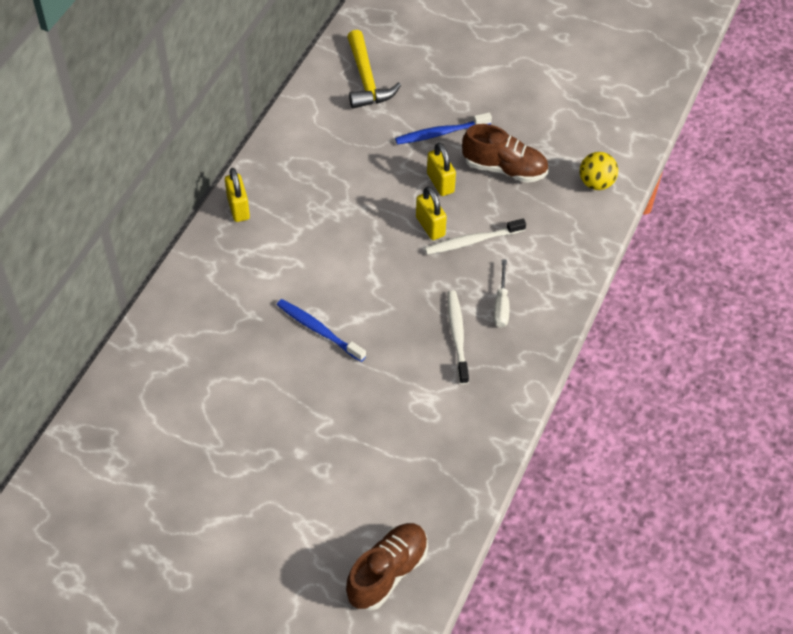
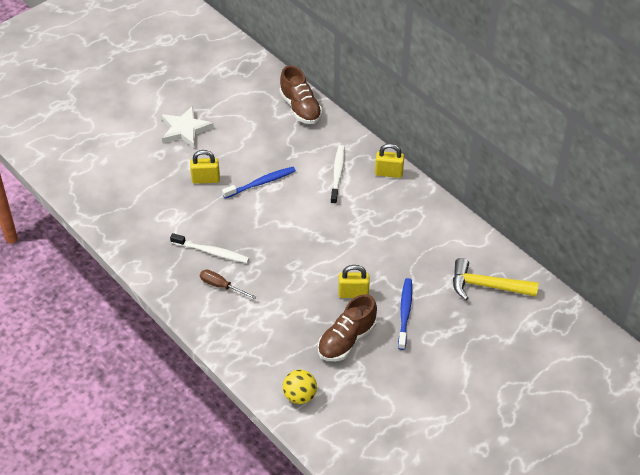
camera: 115 degrees right, 5 degrees down
(261, 459) = (185, 129): none -> white star
(387, 572) = (74, 161): brown shoe -> brown shoe (300, 108)
(430, 226) = (314, 272): yellow padlock -> yellow padlock (206, 179)
(472, 241) = (287, 291): white toothbrush -> white toothbrush (337, 174)
(501, 305) = (221, 286): white screwdriver -> brown screwdriver

